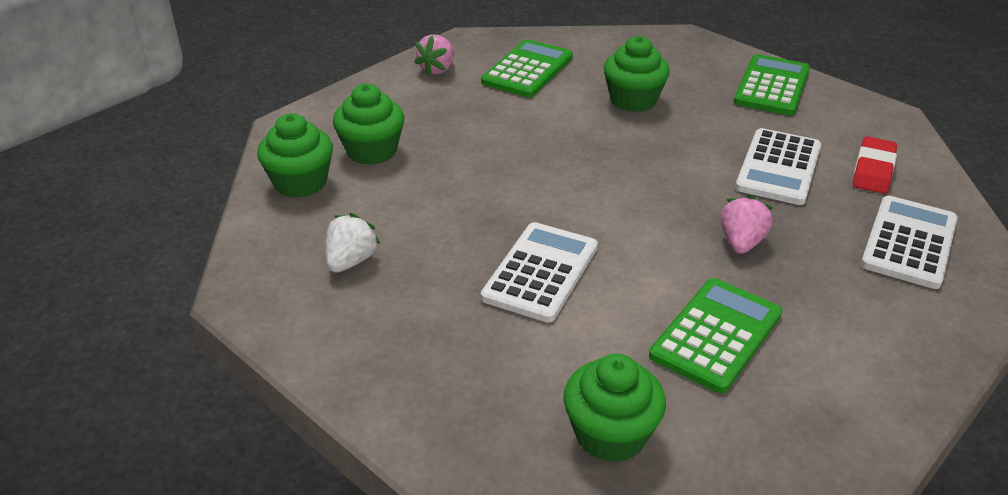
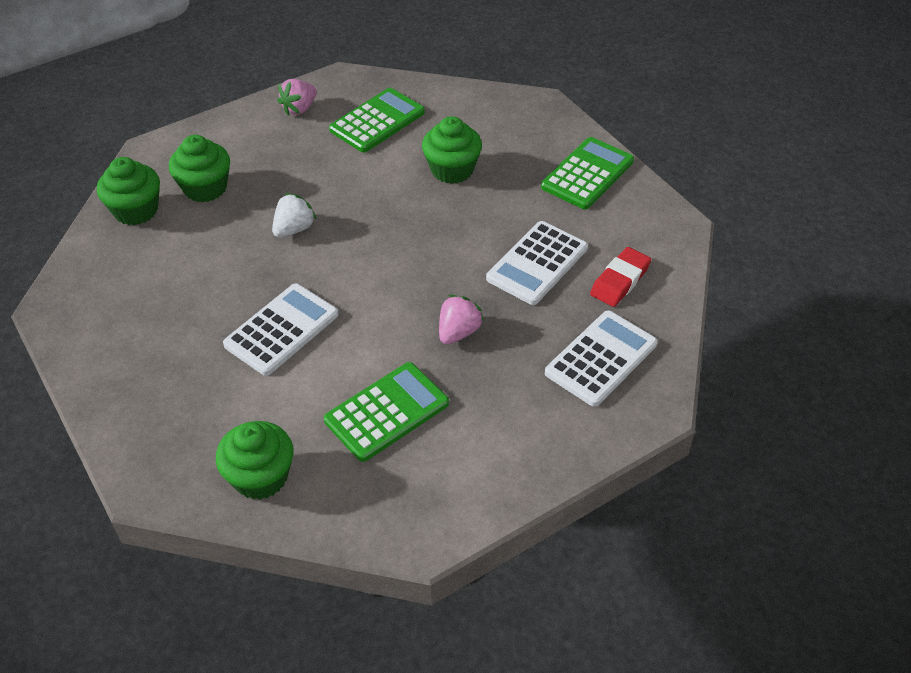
camera: 15 degrees right, 10 degrees up
(351, 261) = (143, 292): white strawberry -> white strawberry (294, 229)

